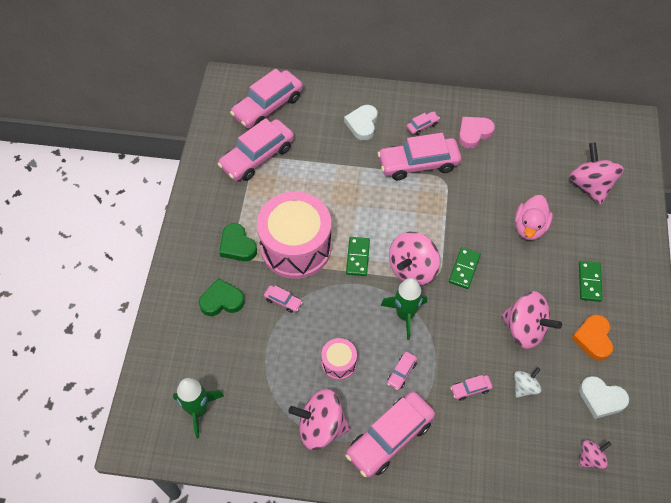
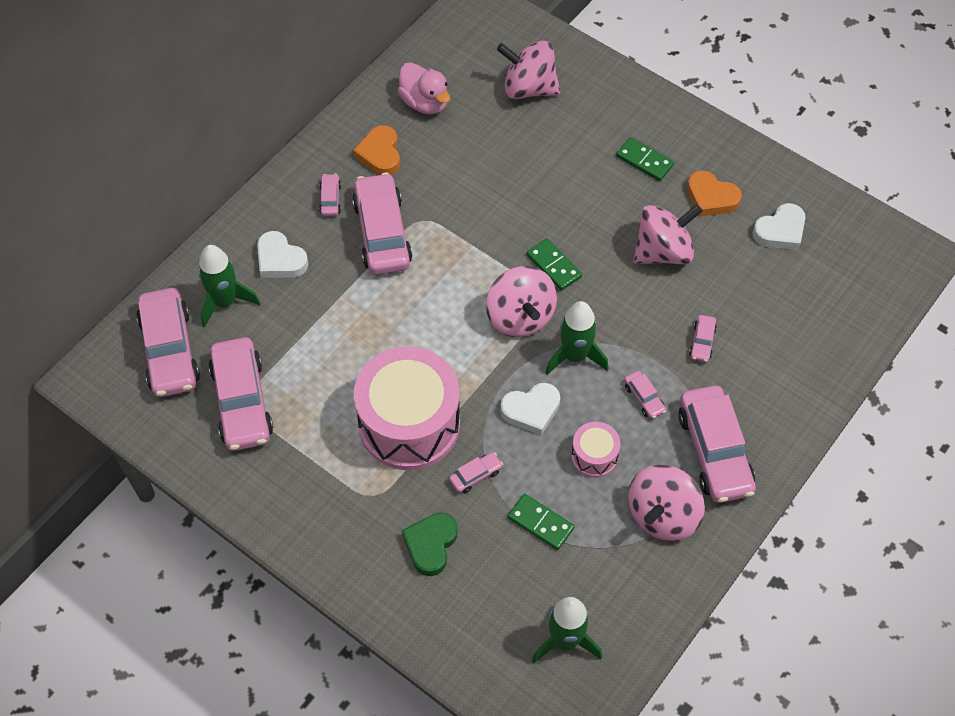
camera: 60 degrees left, 0 degrees up
(237, 246) = (362, 489): green heart -> none
(316, 114) = (225, 301): none -> green rocket
(348, 309) = (531, 410): none -> white heart
(358, 257) = (468, 364): green domino -> green domino (540, 523)
(418, 164) = (382, 233): pink car -> pink car turned 150 degrees clockwise
(474, 133) = (380, 154): pink heart -> orange heart
(524, 387) = (728, 291): white spinning top -> none
(529, 227) = (543, 174): pink duck -> pink duck (425, 102)
(590, 458) = (836, 278): pink spinning top -> none

